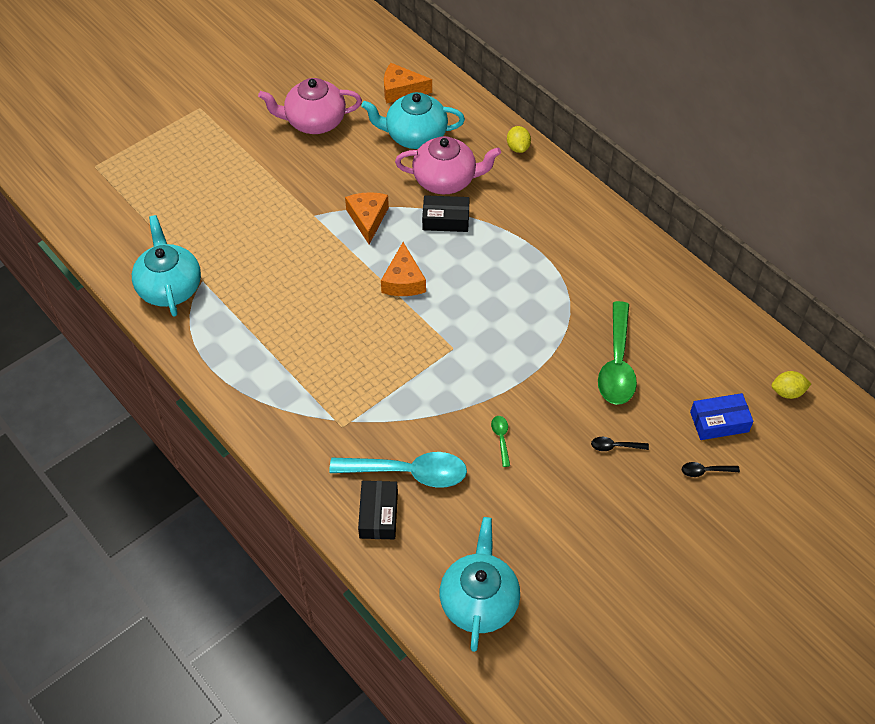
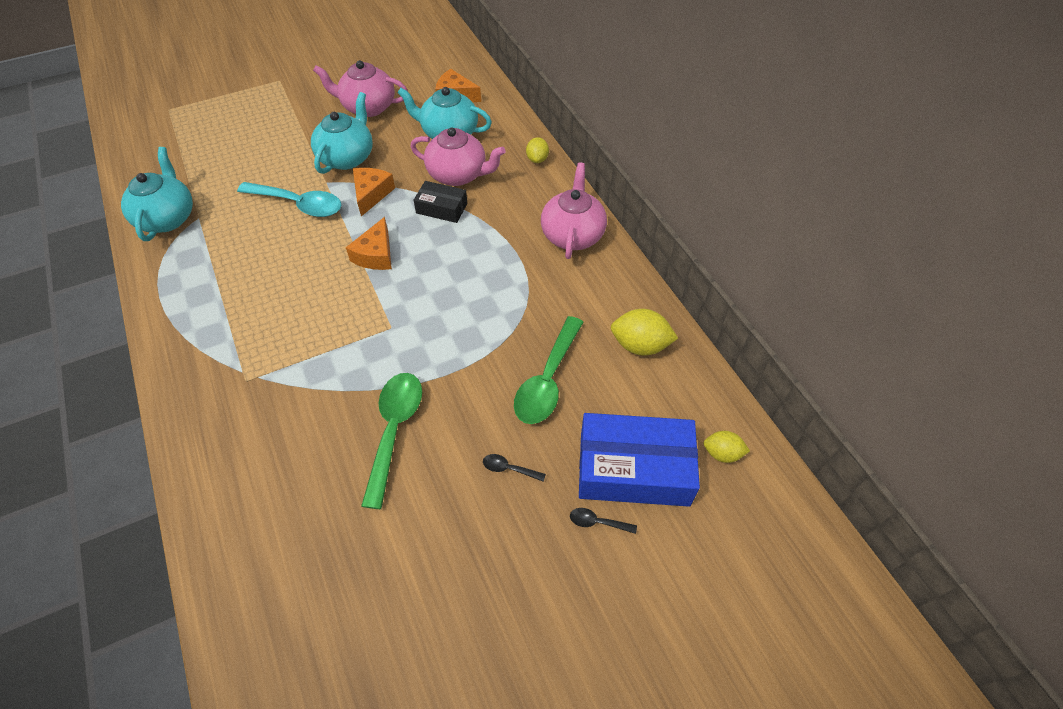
camera: 15 degrees right, 0 degrees up
(378, 515) = (231, 482): black box -> none
(408, 473) = (284, 444): turquoise spoon -> turquoise spoon (298, 204)
(479, 601) = (283, 612): turquoise teapot -> turquoise teapot (347, 157)
(501, 438) = (394, 431): green spoon -> green spoon, size x2.34
(585, 221) = (572, 235): none -> pink teapot
(686, 314) = (640, 345): none -> yellow lemon
(719, 422) = (634, 469): blue box -> blue box, size x1.88

